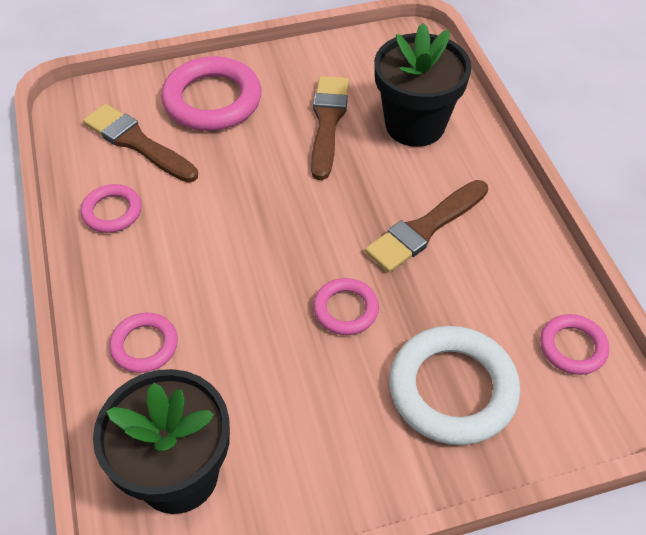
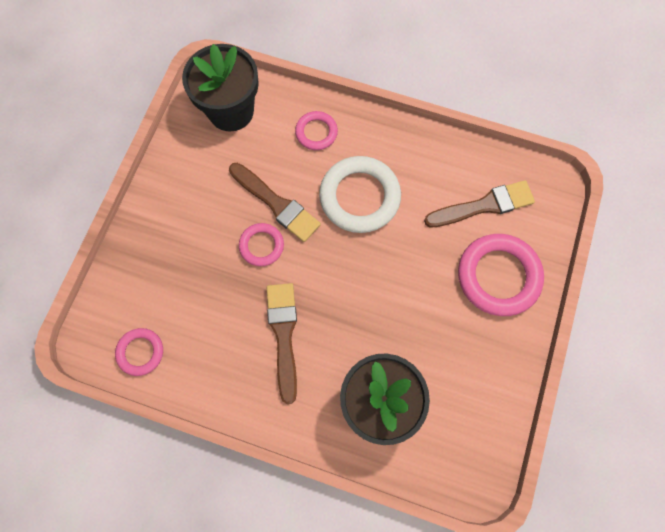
camera: 125 degrees right, 20 degrees up
(112, 212) = (429, 162): pink ring -> none
(328, 122) = (423, 341): brown brush -> brown brush (276, 204)
(452, 389) = (171, 265): white ring -> white ring (359, 197)

